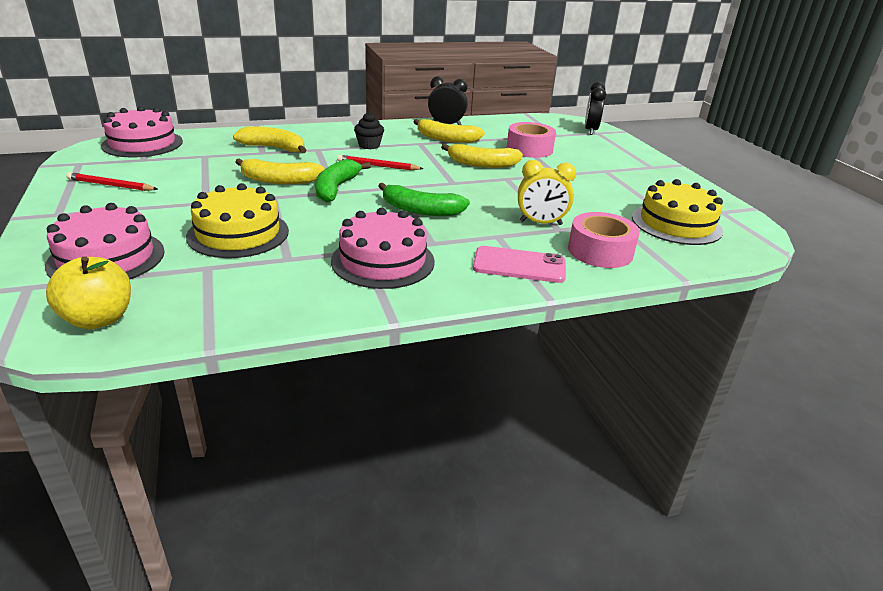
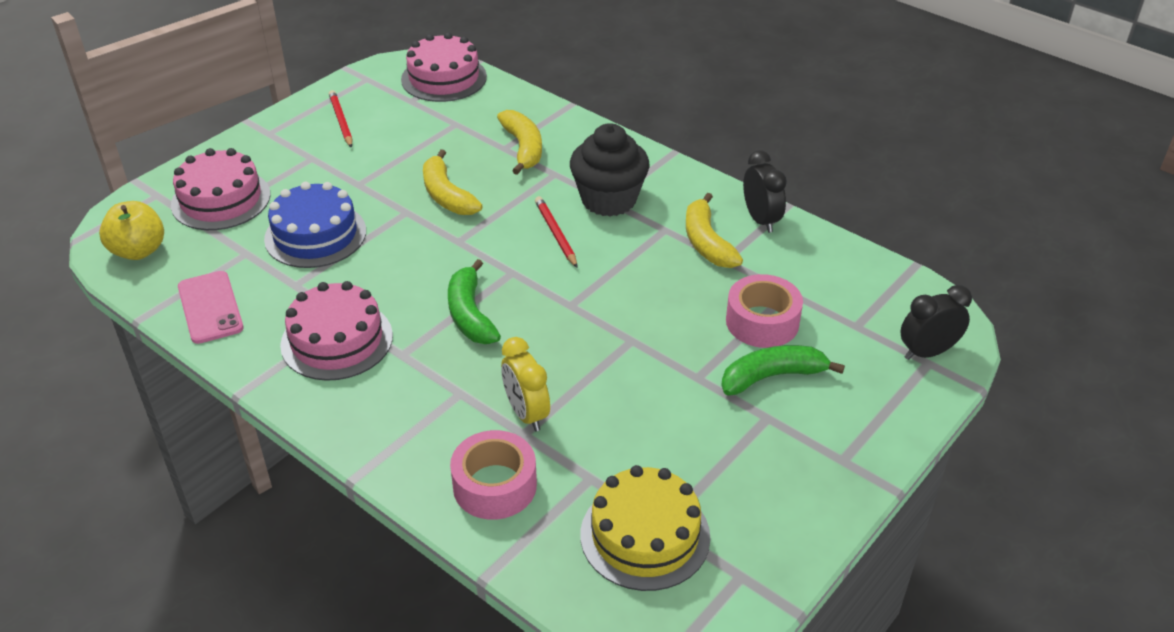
camera: 60 degrees right, 10 degrees up
(238, 233) = (315, 235): yellow cake -> blue cake
(336, 188) = (465, 237): green banana -> green banana (772, 377)
(369, 145) = (608, 200): black cupcake -> black cupcake, size x1.94
(482, 164) = (655, 304): yellow banana -> none
(519, 265) = (405, 433): pink phone -> pink phone (210, 307)

